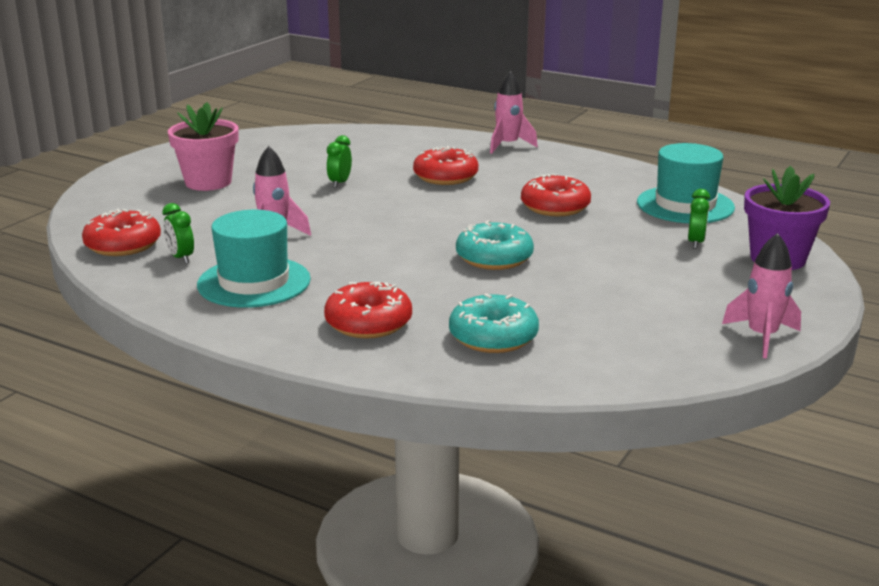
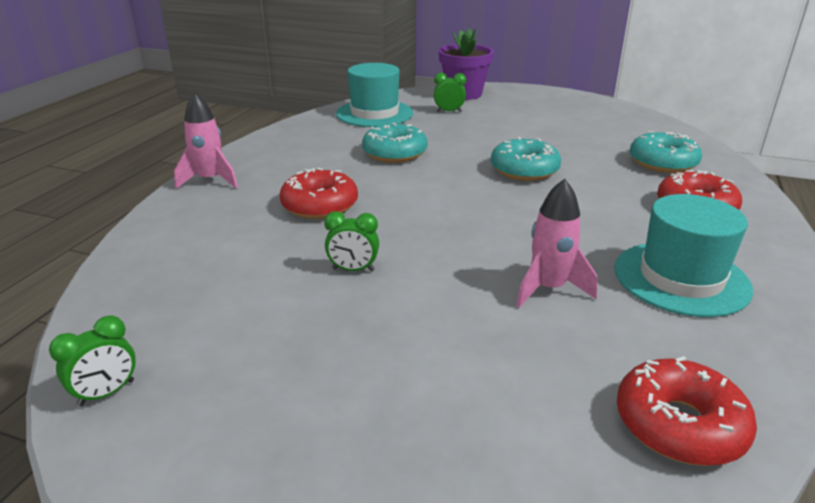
camera: 100 degrees left, 5 degrees up
(181, 258) = (670, 349): green clock -> green clock (106, 393)
(208, 182) = (373, 400): pink flower pot -> none
(555, 207) = (394, 153): red donut -> turquoise donut
(762, 337) = (581, 100): pink rocket -> none

